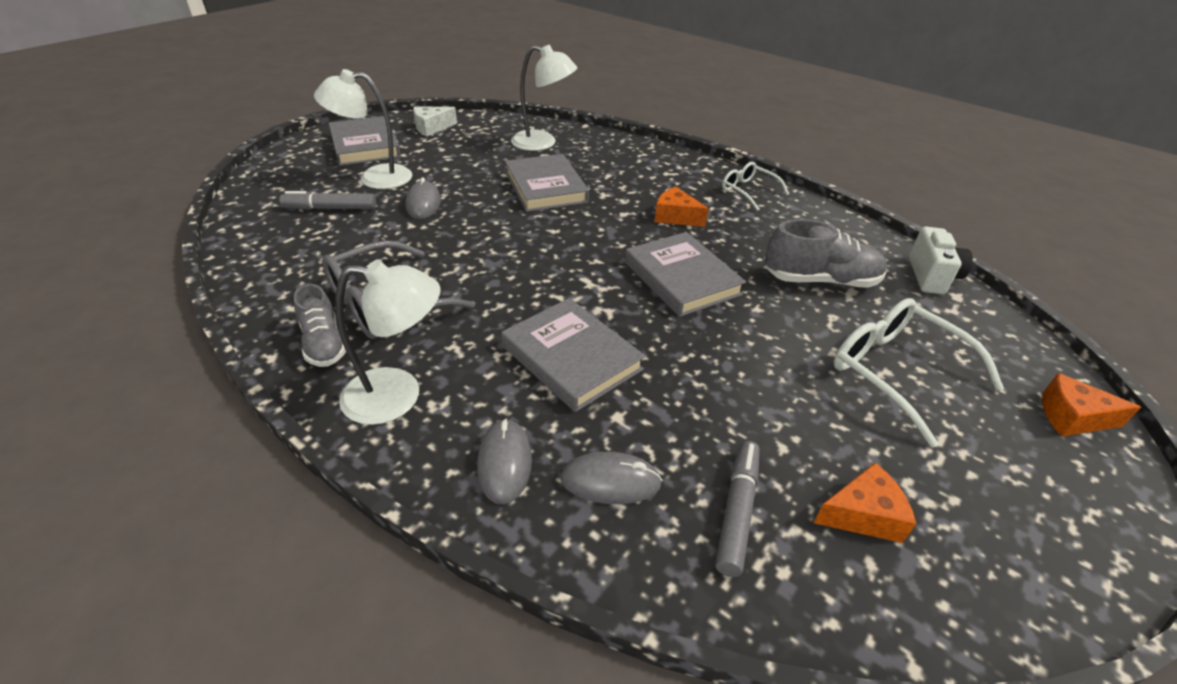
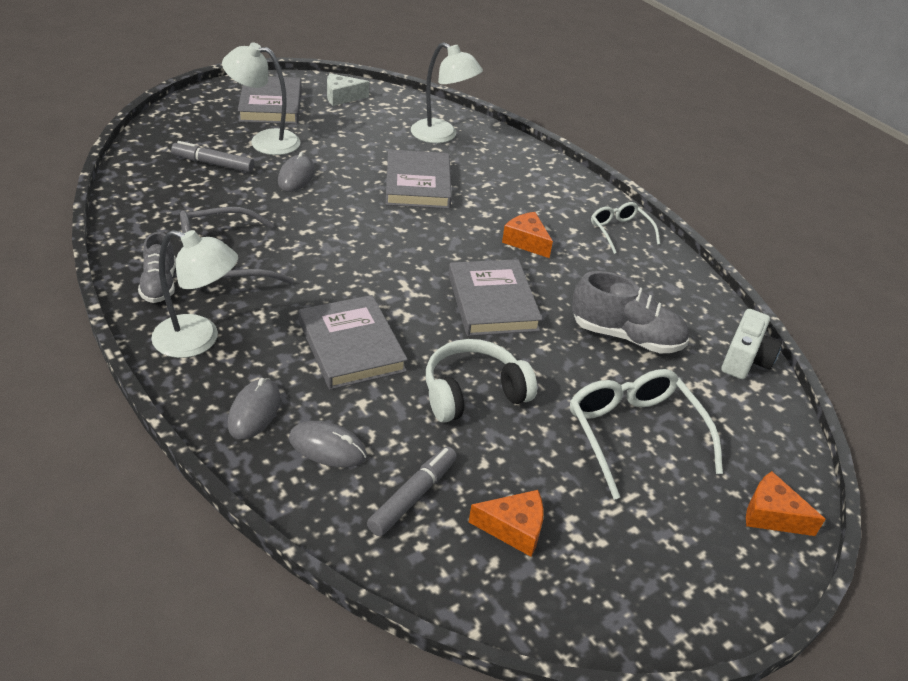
camera: 15 degrees right, 0 degrees up
(722, 373) = (473, 393): none -> white headphones

